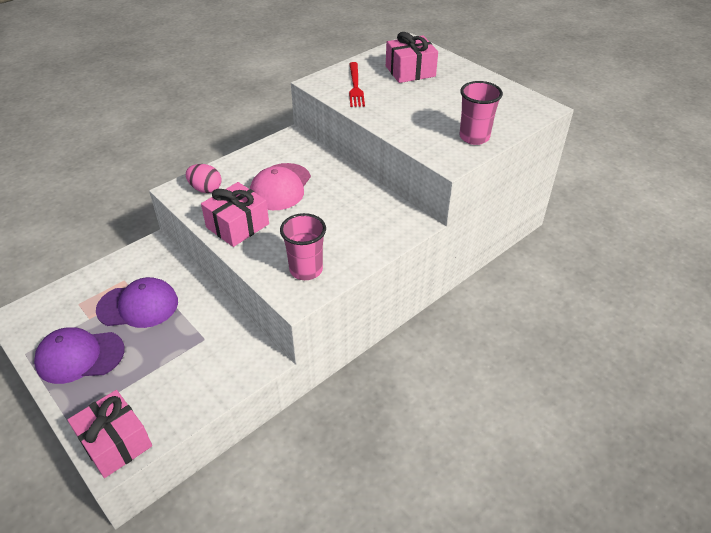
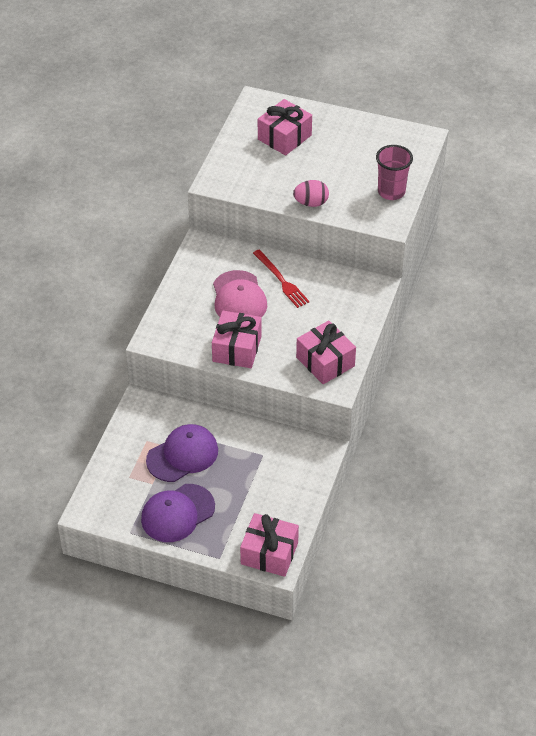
camera: 30 degrees left, 5 degrees up
(206, 189) = (176, 327): pink egg -> pink egg (311, 203)
(306, 270) = (325, 362): pink cup -> pink gift
(355, 86) = (251, 174): red fork -> red fork (281, 280)

